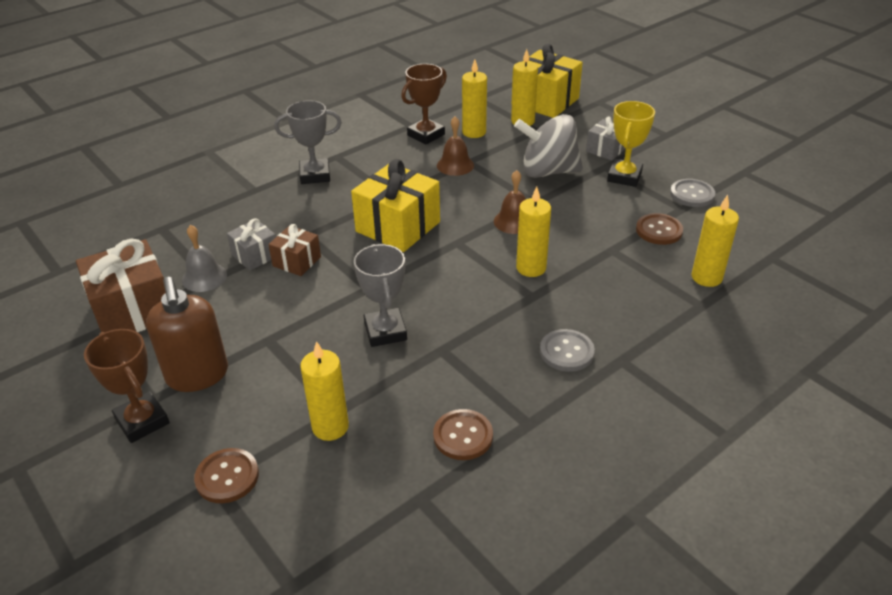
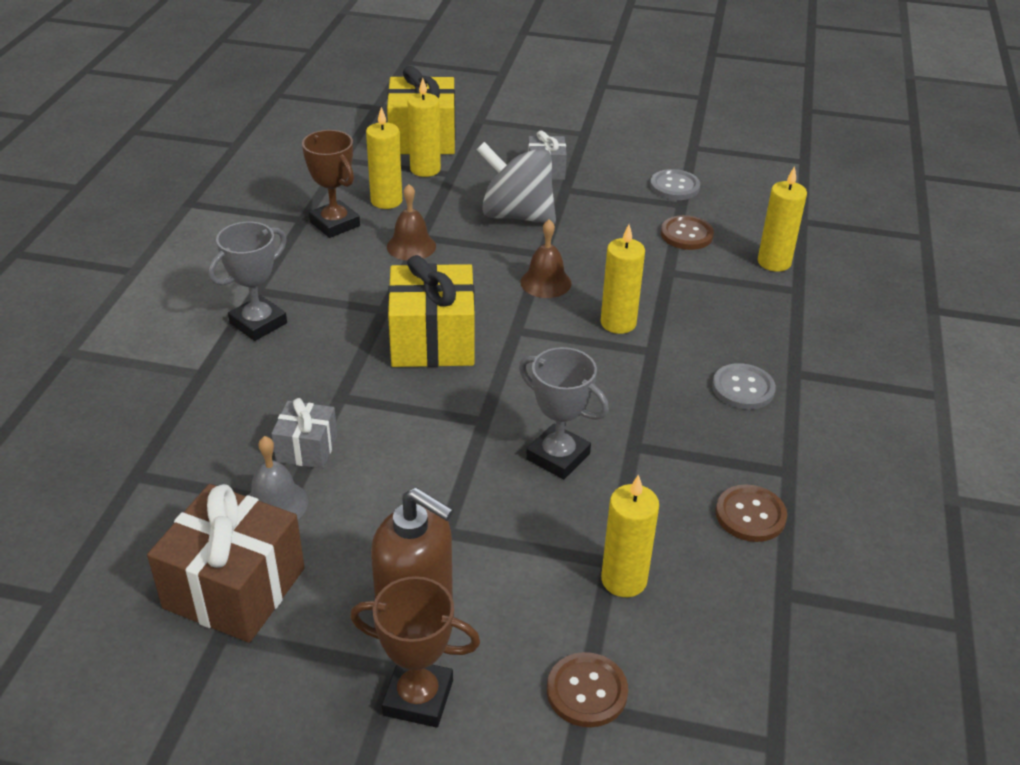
camera: 40 degrees left, 0 degrees up
(297, 261) = (366, 431): brown gift -> none
(426, 135) = (335, 224): brown trophy -> brown trophy turned 45 degrees counterclockwise
(548, 171) = (516, 215): grey spinning top -> grey spinning top turned 60 degrees clockwise
(624, 176) = (595, 192): yellow trophy -> none

